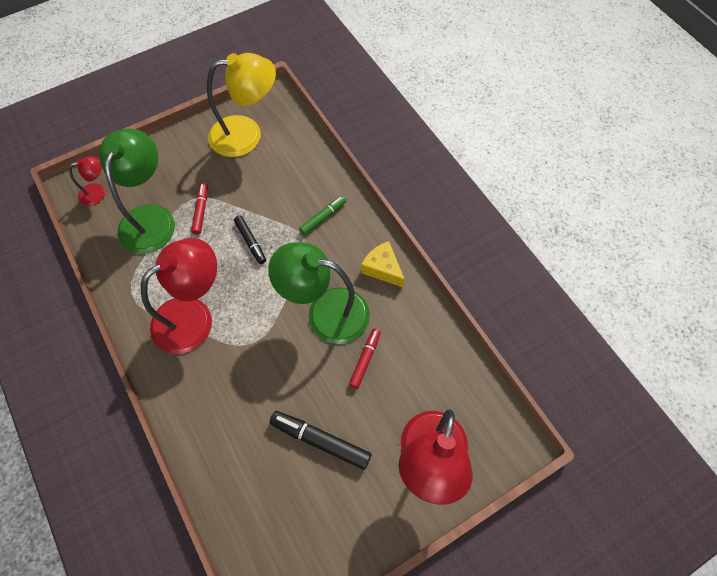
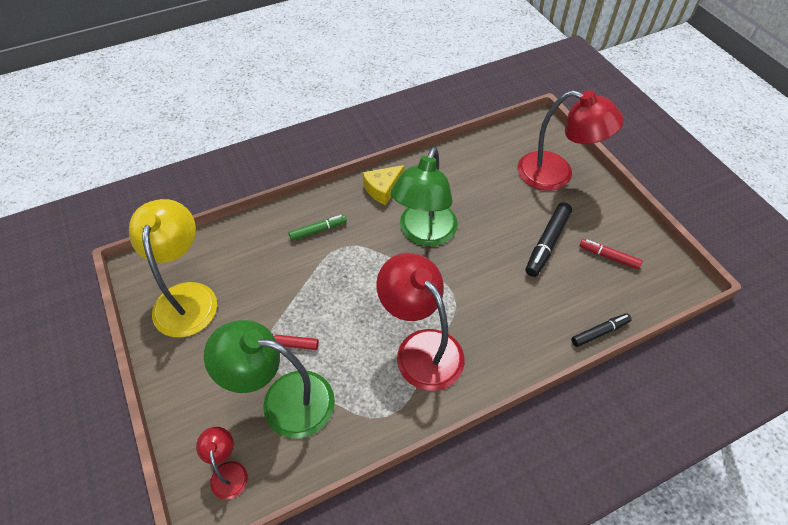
camera: 85 degrees left, 10 degrees down
(250, 242) = (336, 294): black marker -> black marker (599, 332)
(323, 217) = (318, 230): green marker -> green marker turned 105 degrees clockwise
(365, 360) = (472, 208): red marker -> red marker (609, 257)

